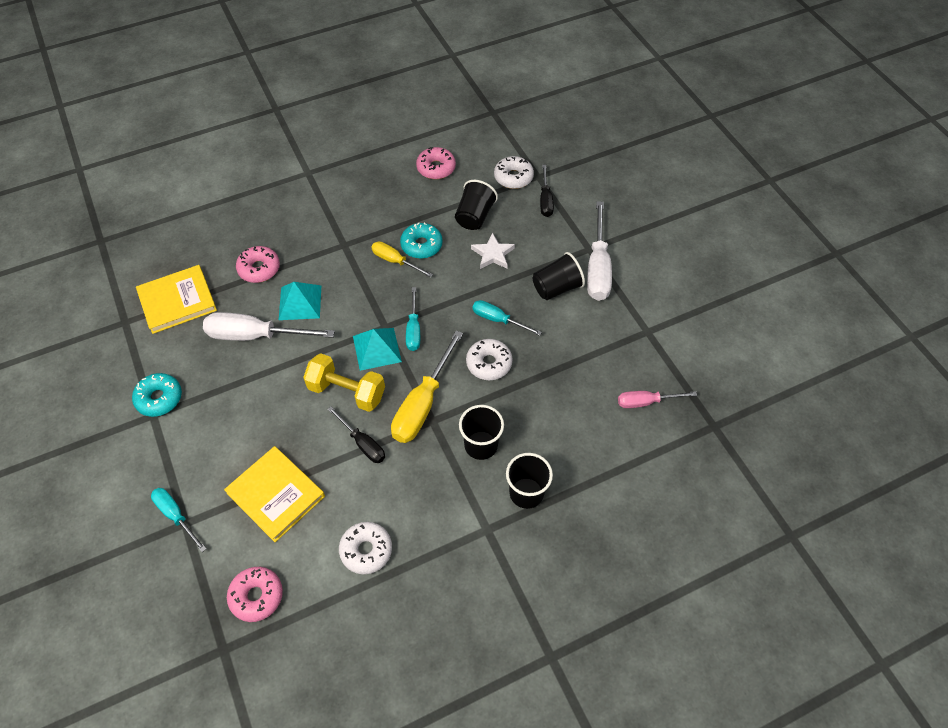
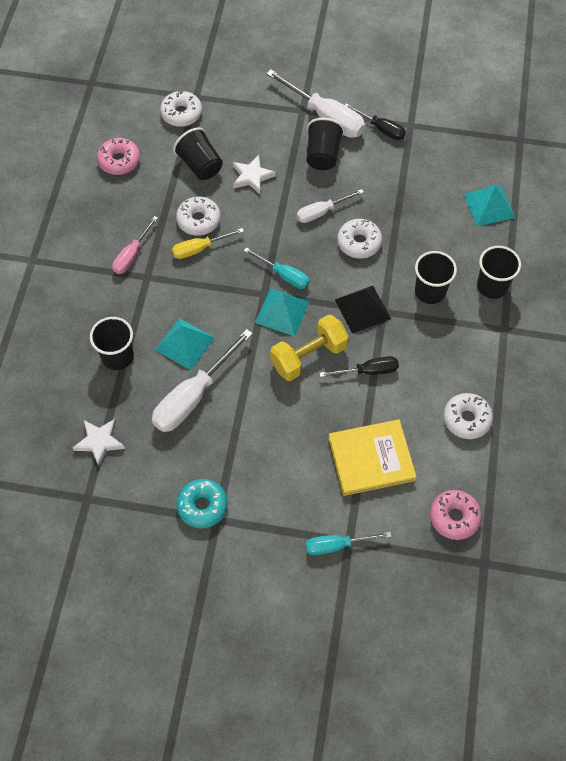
camera: 55 degrees left, 5 degrees up
(177, 301) = (99, 442): yellow book -> white star
(259, 269) = (117, 357): pink donut -> black cup
(421, 245) = (198, 220): turquoise donut -> white donut
(423, 404) = (362, 309): yellow screwdriver -> black pyramid
(498, 320) = (322, 212): turquoise screwdriver -> white screwdriver
(545, 200) = (226, 107): black screwdriver -> black screwdriver (381, 129)
(614, 441) = (489, 206): none -> turquoise pyramid
(646, 402) = (470, 165): pink screwdriver -> pink screwdriver (132, 255)

